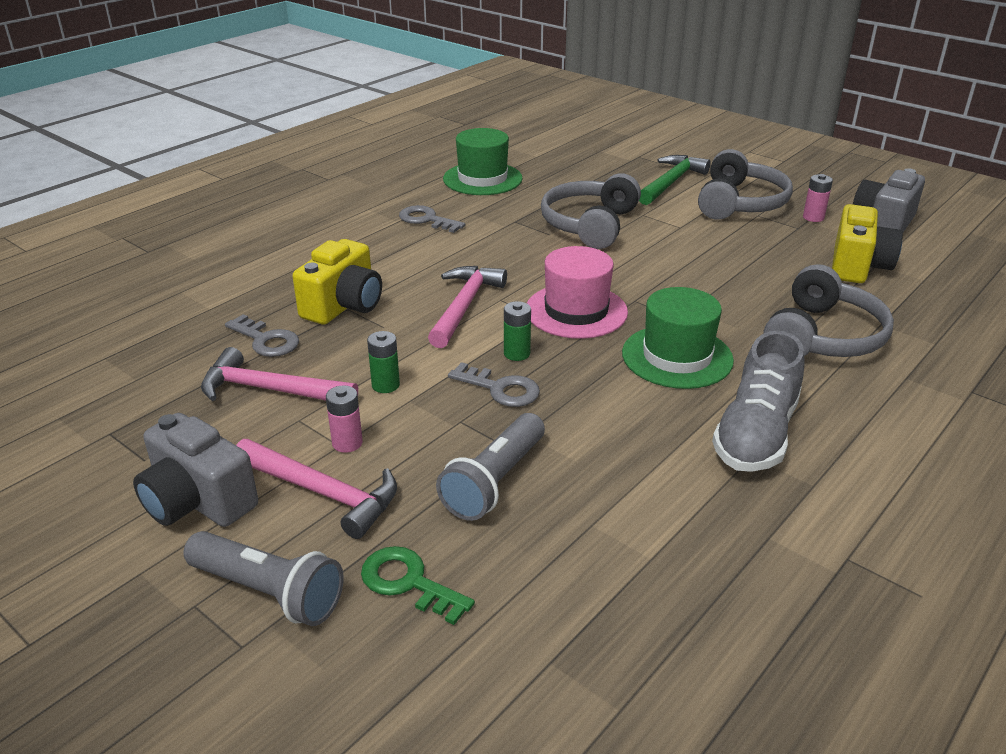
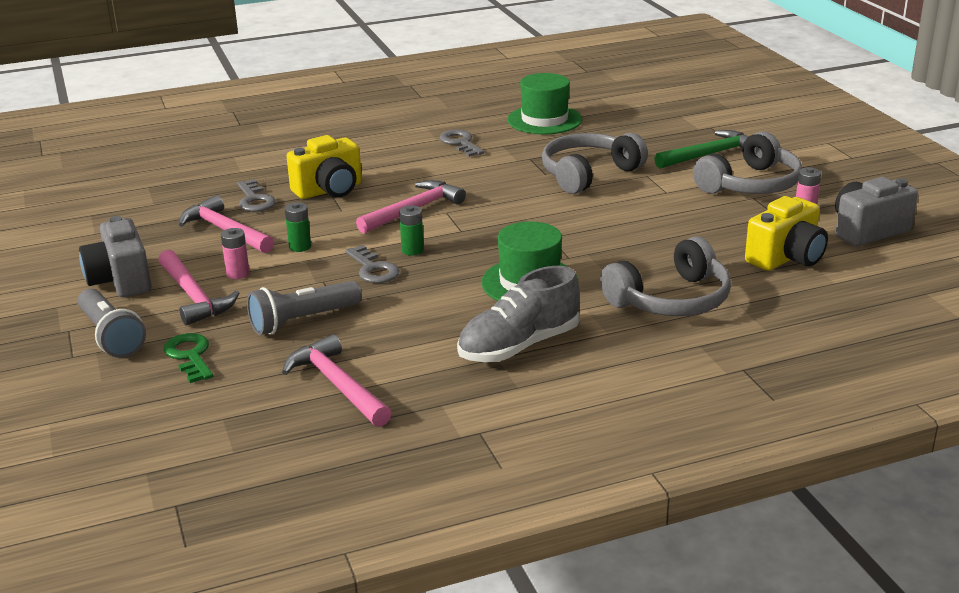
camera: 30 degrees right, 5 degrees down
(576, 311) = (493, 233): pink hat -> none
(631, 555) = (337, 385): none -> pink hammer

